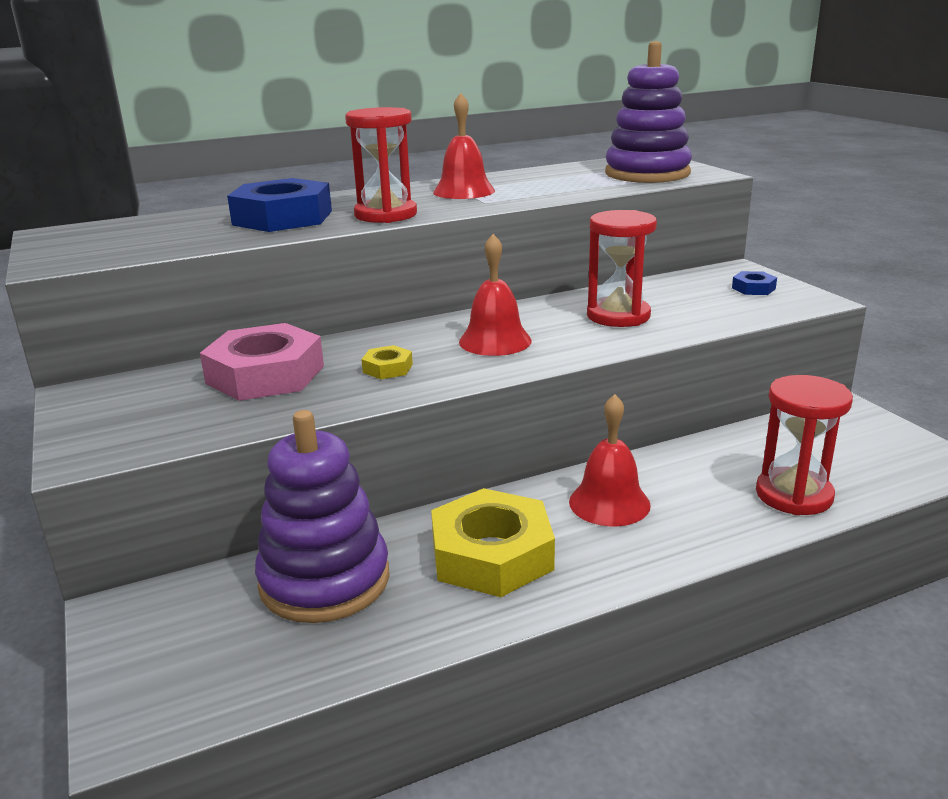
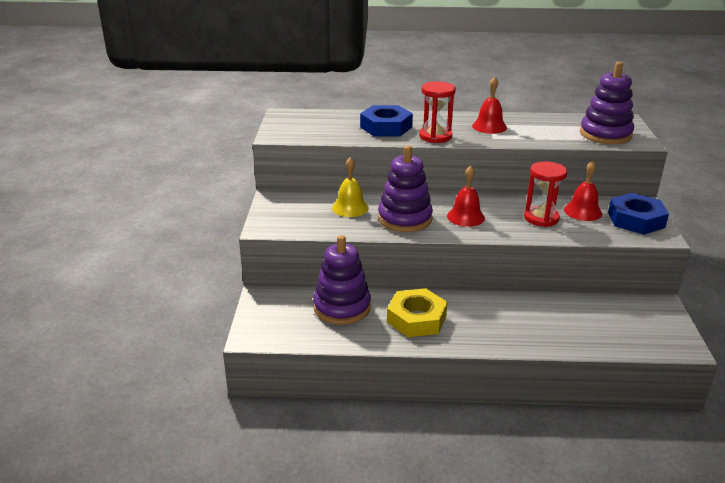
camera: 25 degrees right, 5 degrees up
(265, 375) = (350, 208): pink nut -> yellow bell
(388, 368) = (405, 219): yellow nut -> purple stacking toy
(609, 503) = (487, 313): red bell -> red bell (583, 211)
(753, 288) = (636, 220): blue nut -> blue nut, size x2.26
(794, 495) = (582, 337): red hourglass -> none

